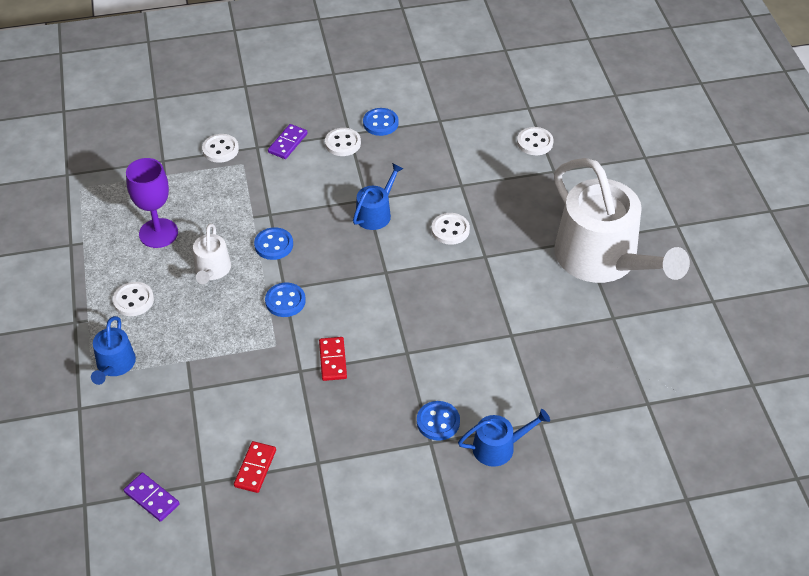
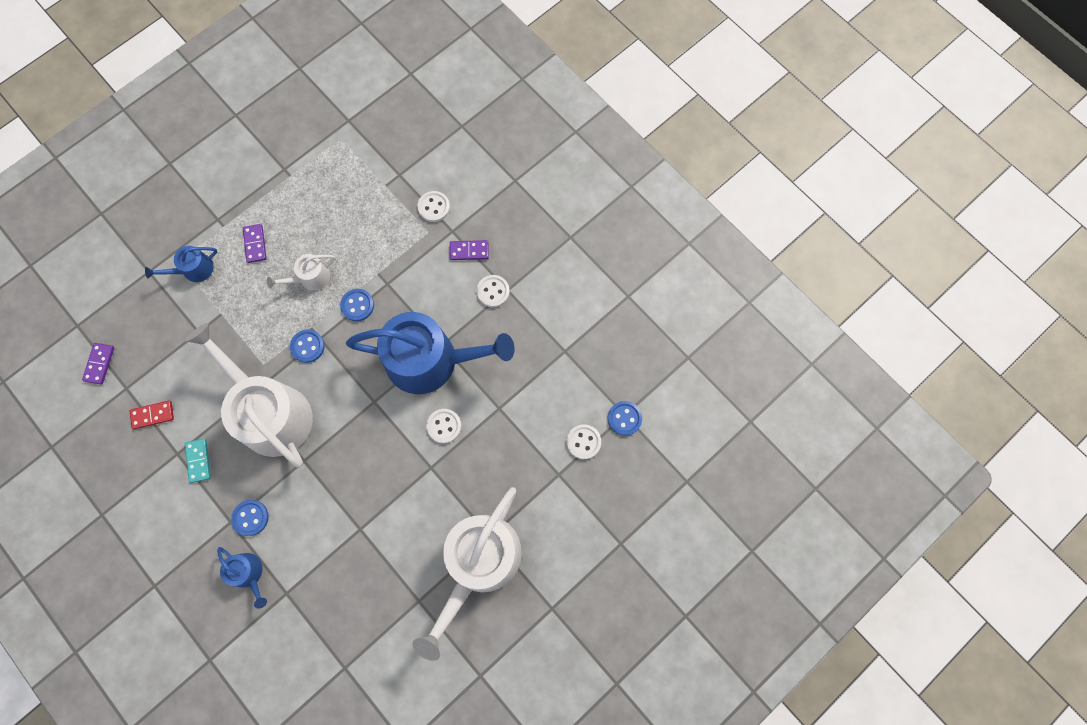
camera: 60 degrees right, 25 degrees up
(133, 300) = (255, 244): white button -> purple domino
(158, 233) = (325, 219): purple goblet -> none
(332, 360) = (270, 412): red domino -> white watering can
(341, 445) = (198, 461): none -> turquoise domino
(376, 213) = (430, 360): blue watering can -> blue watering can, size x2.26
(380, 123) = (533, 307): blue button -> blue button (624, 418)

